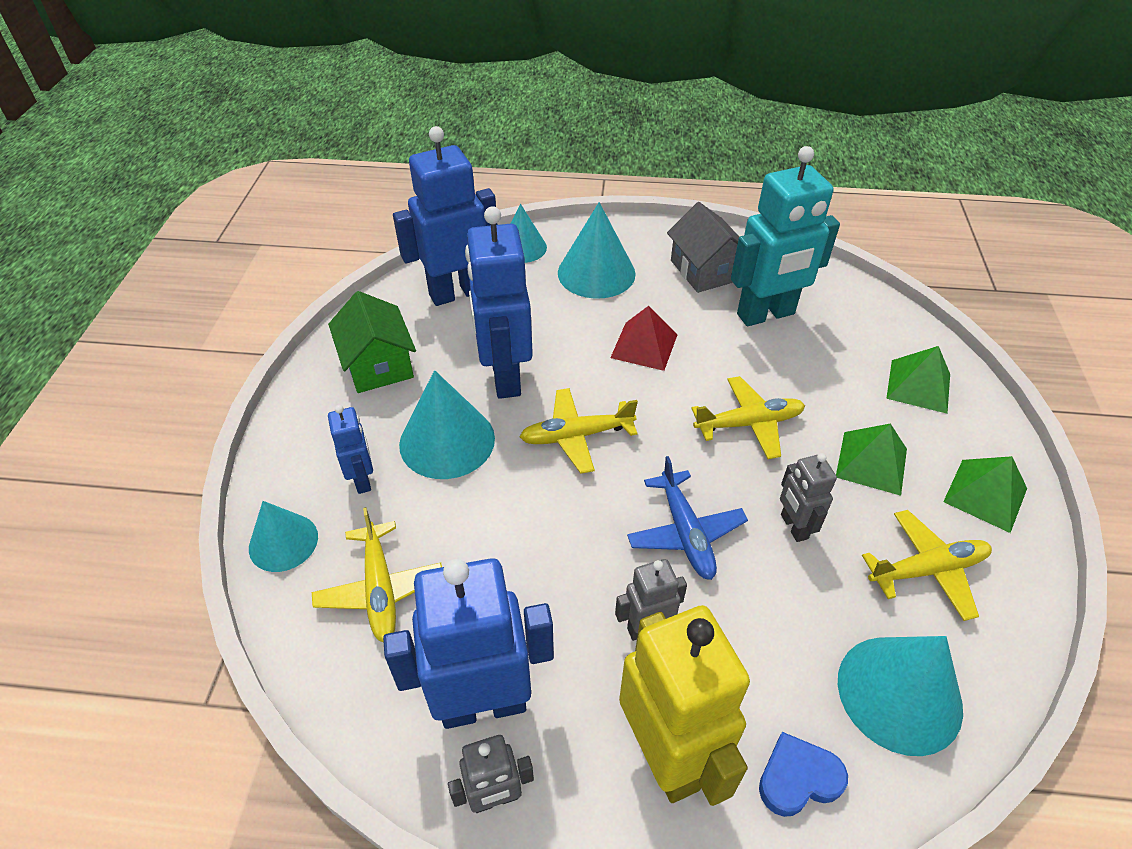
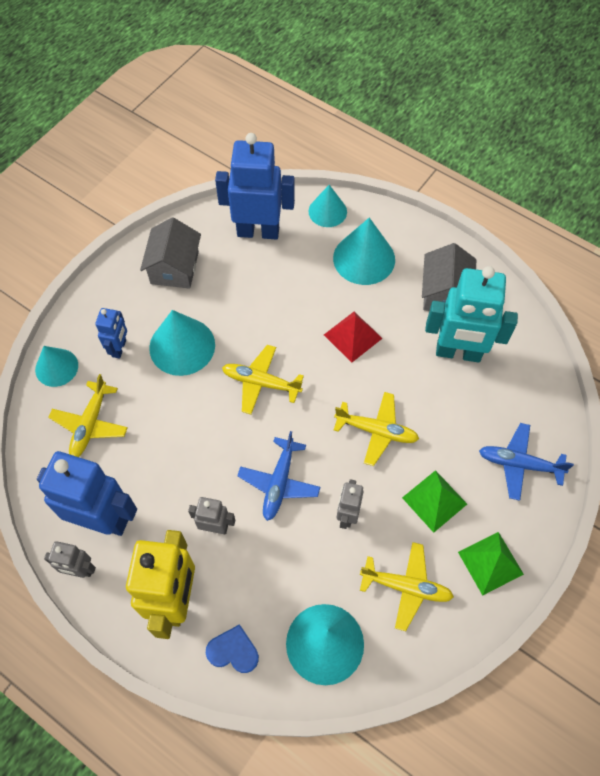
camera: 30 degrees right, 15 degrees up
(378, 365) = (174, 267): green house -> grey house
(504, 376) = (246, 315): blue robot -> none
(918, 386) = (519, 464): green pyramid -> blue plane

